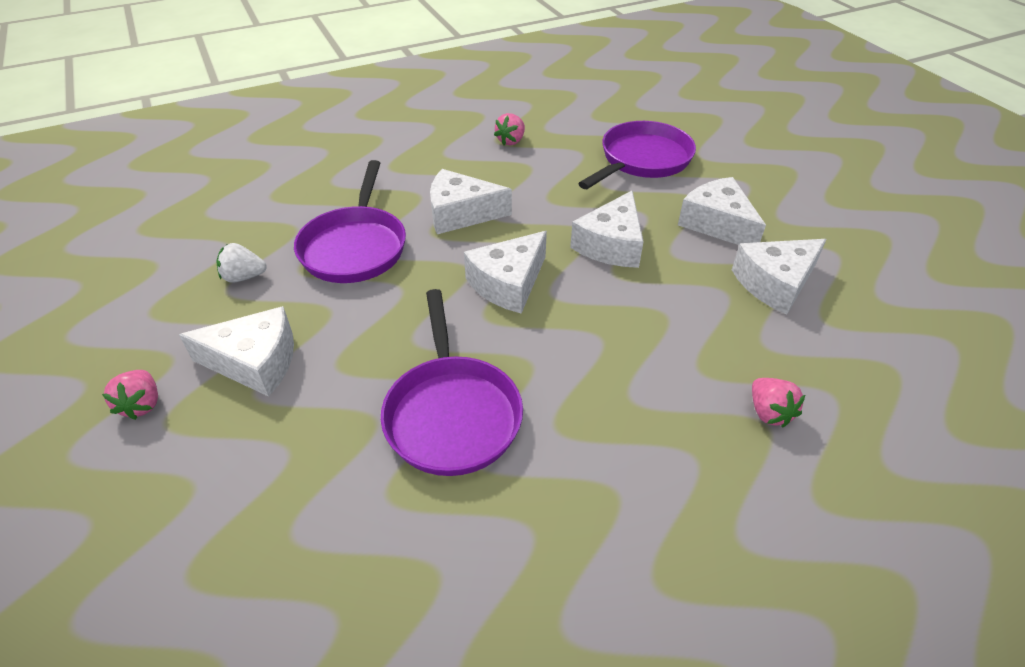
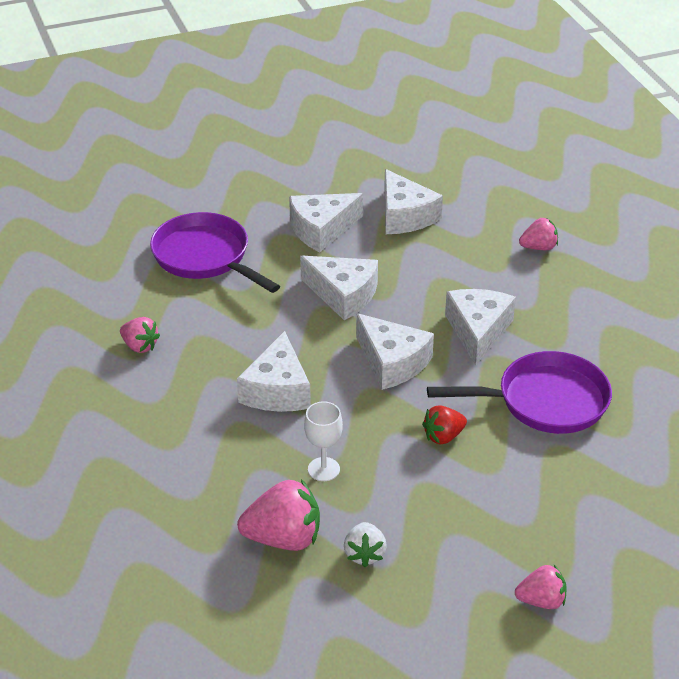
camera: 85 degrees left, 5 degrees down
(255, 362) = (489, 528): white cheese -> white cheese (478, 331)
(275, 230) = (284, 538): none -> pink strawberry
(355, 247) = (323, 469): purple pan -> white goblet
(394, 325) = (443, 436): none -> red strawberry

